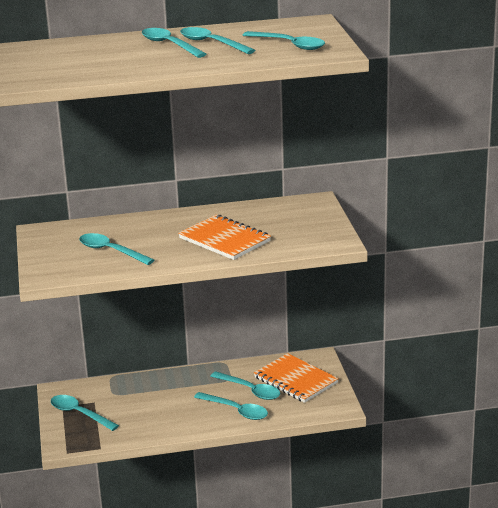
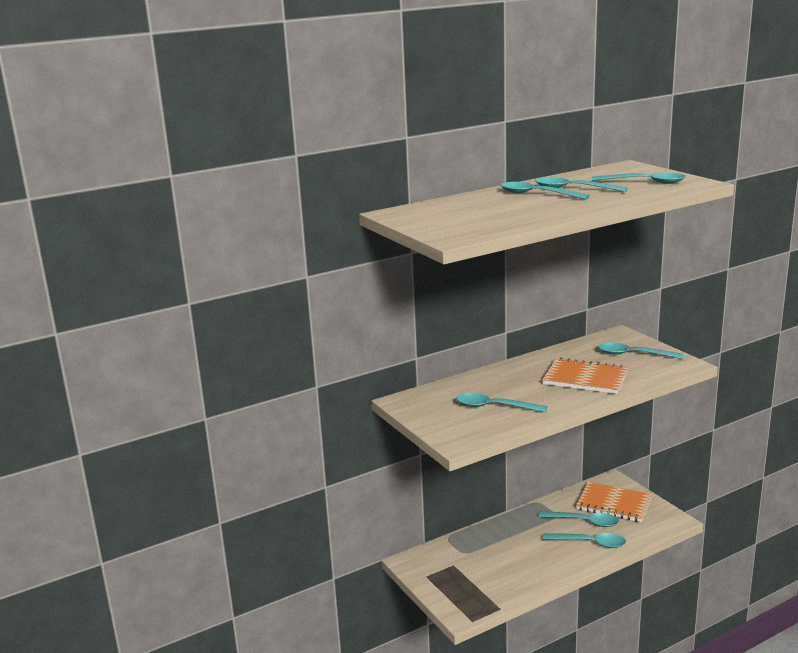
camera: 20 degrees left, 5 degrees down
(79, 414) = (449, 579): turquoise spoon -> turquoise spoon (633, 354)

